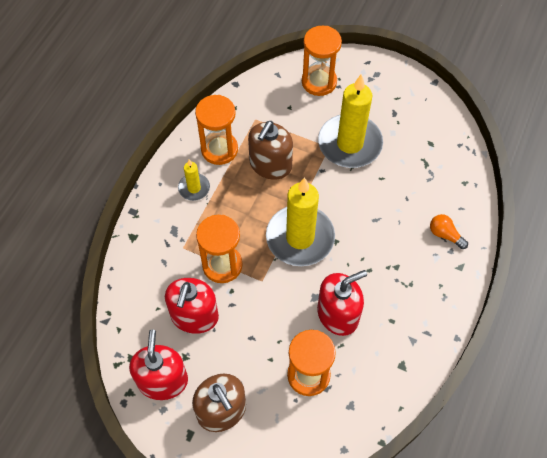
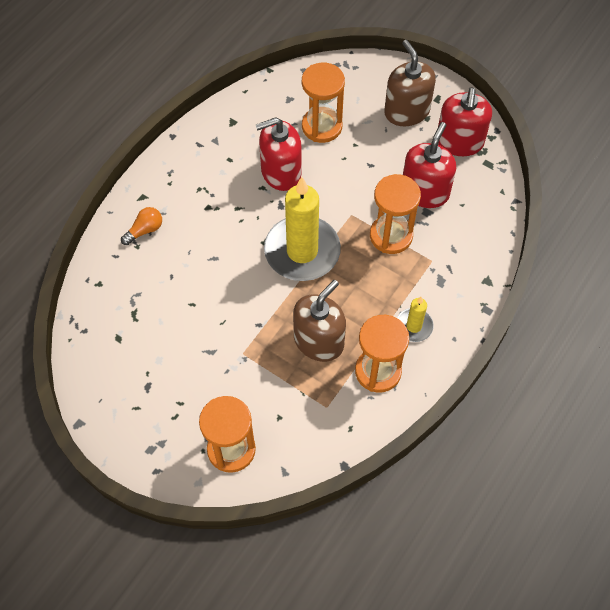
camera: 170 degrees left, 0 degrees up
(350, 144) = (216, 353): yellow candle -> none
(445, 235) = (145, 230): orange light bulb -> orange light bulb turned 90 degrees counterclockwise

